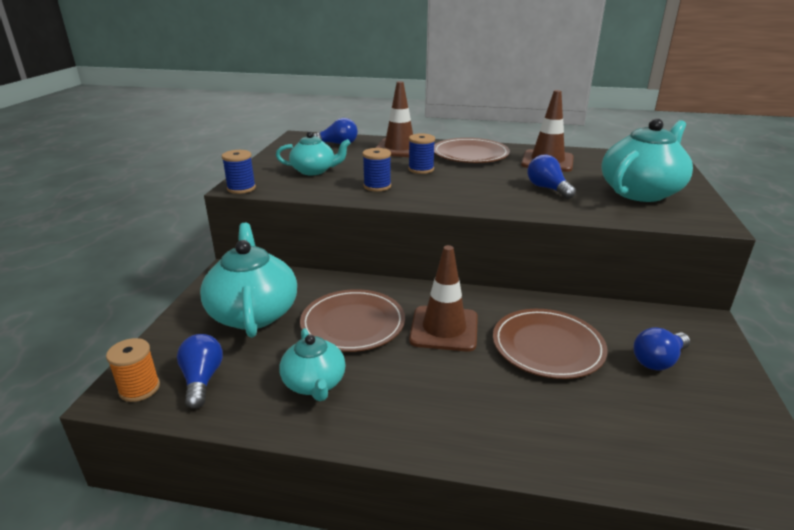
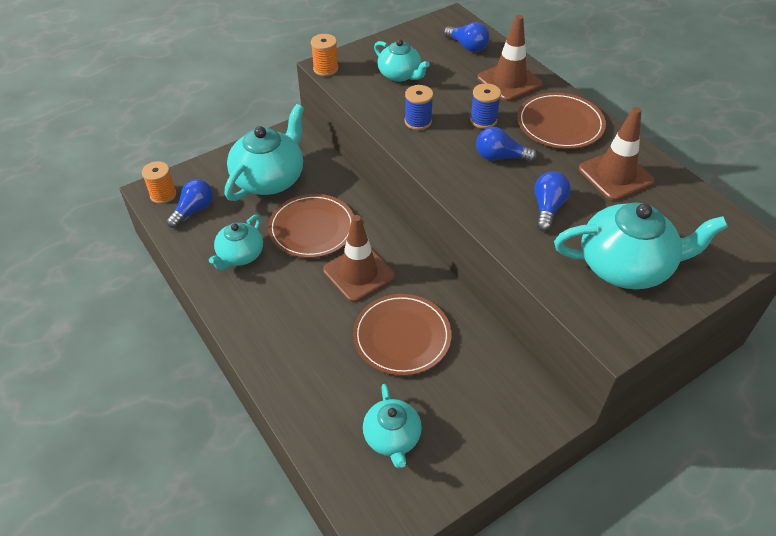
camera: 45 degrees right, 20 degrees up
(241, 188) = (325, 69): blue spool -> orange spool
(658, 360) = (456, 405): blue light bulb -> blue light bulb (500, 157)
(669, 418) = (392, 438): none -> turquoise teapot

